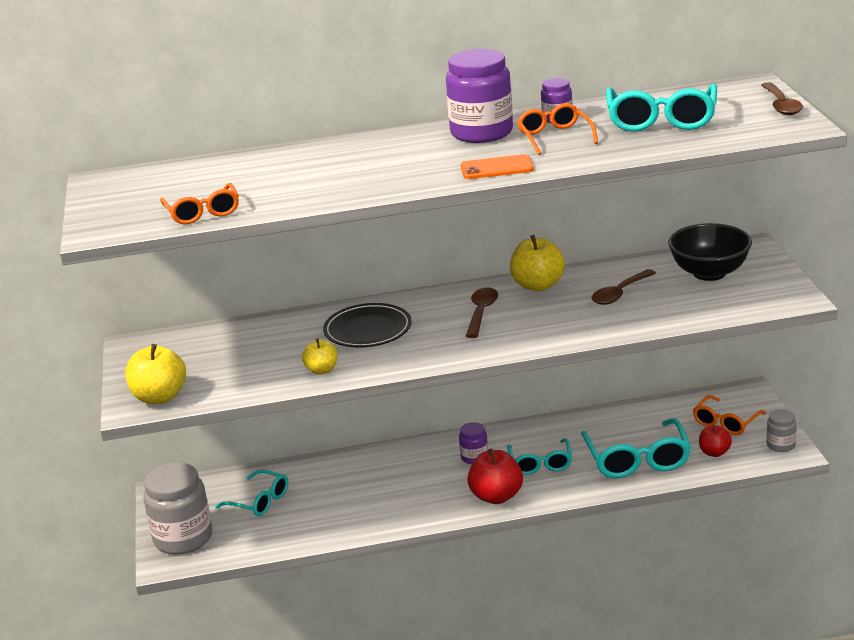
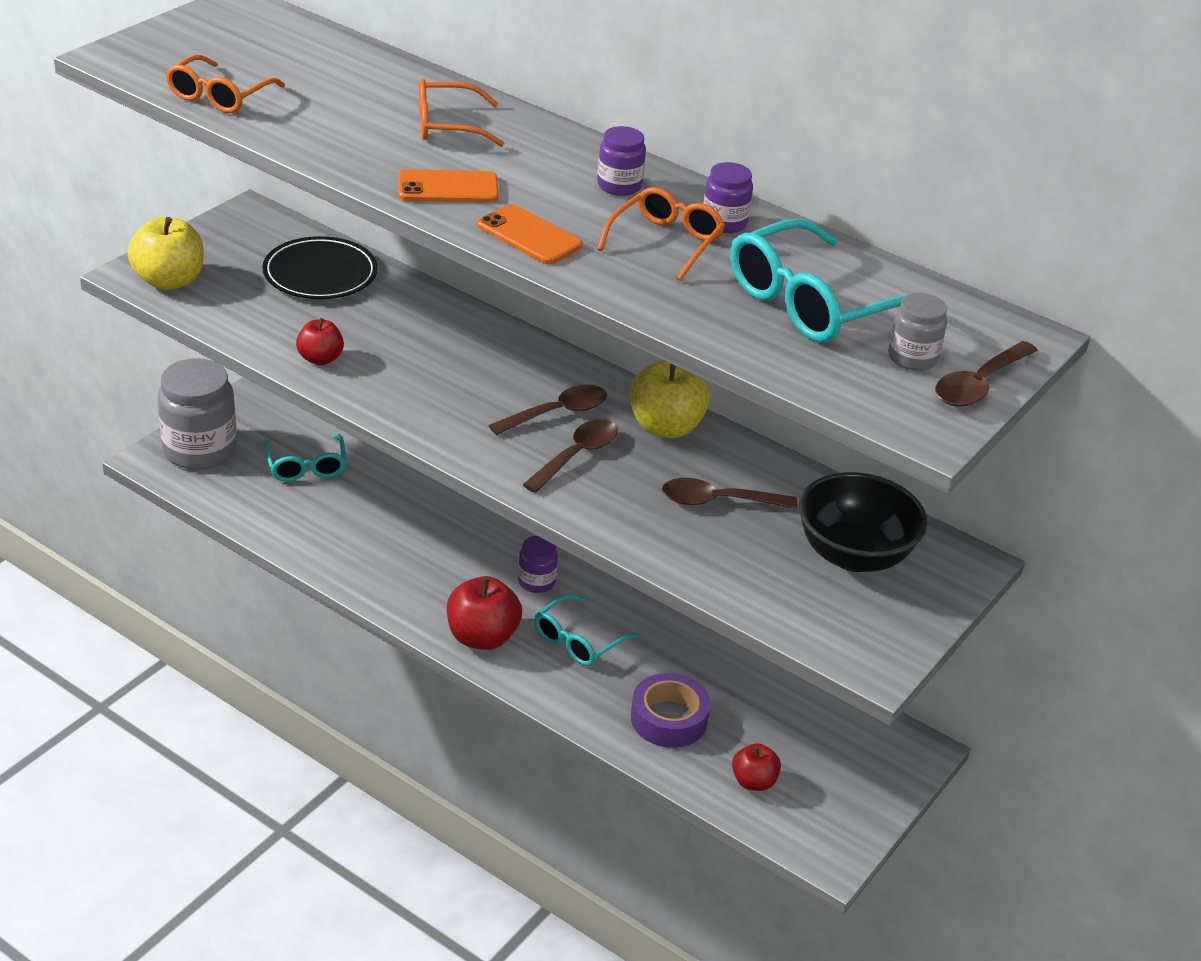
camera: 40 degrees right, 10 degrees up
(322, 370) = (320, 359): yellow apple -> red apple
(368, 330) = (434, 349): black plate -> black plate (320, 274)
(414, 176) = (448, 188): none -> orange phone
(481, 132) = (619, 185): purple jar -> purple jar, size x0.49
(527, 320) = (577, 455): none -> brown spoon
(637, 459) = (669, 719): turquoise glasses -> purple tape
(726, 422) = (828, 761): orange glasses -> orange glasses (447, 126)
(780, 445) = (834, 837): grey jar -> grey jar (912, 357)

